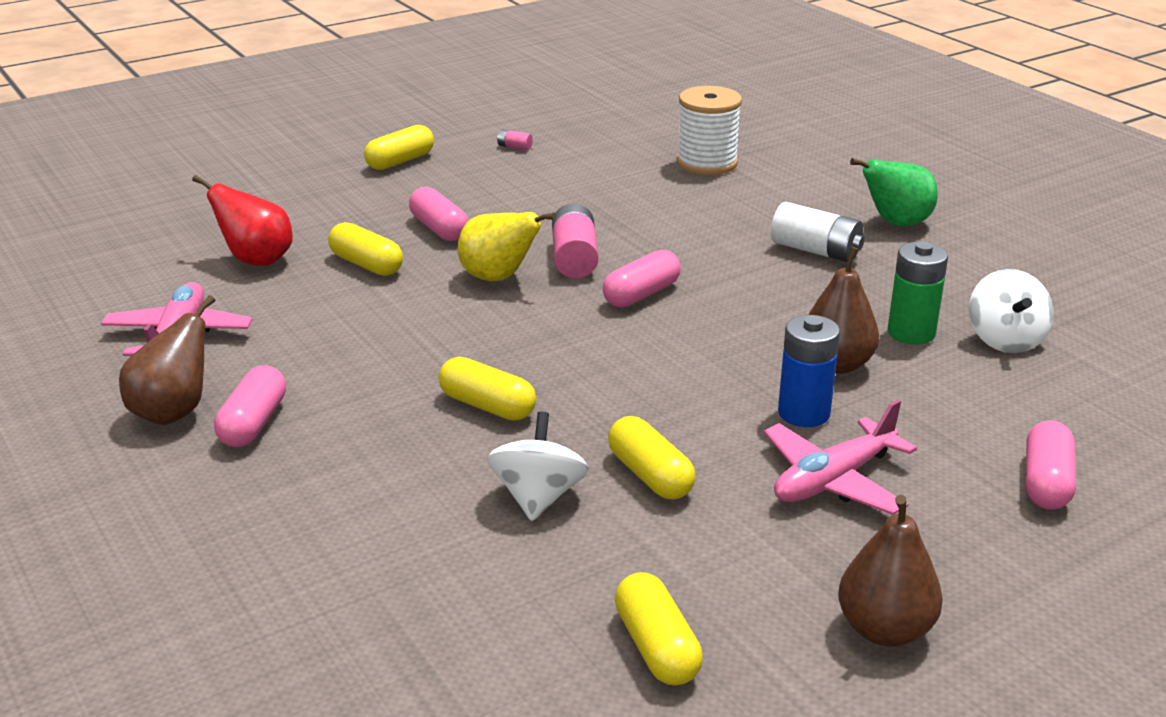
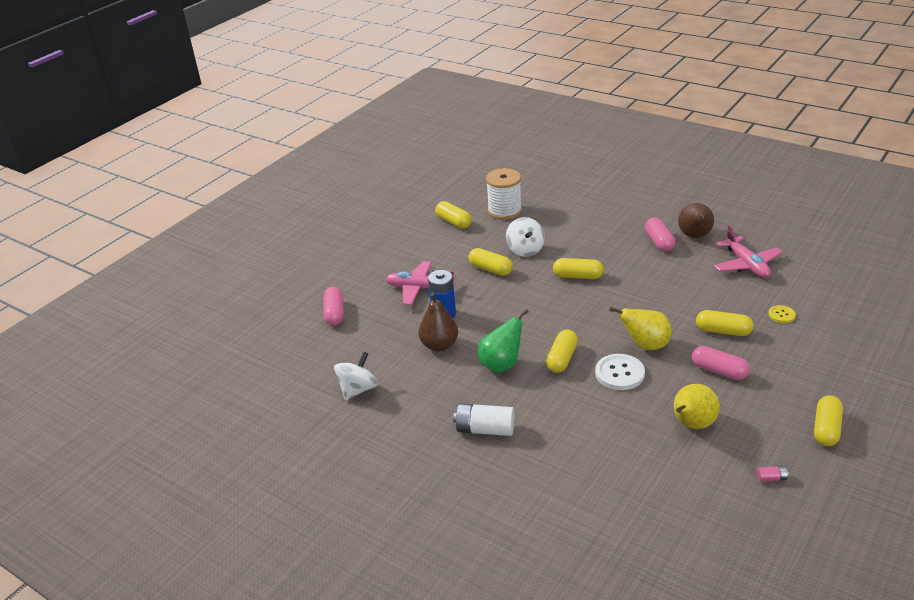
camera: 160 degrees right, 5 degrees up
(256, 260) = (781, 315): red pear -> yellow button
(542, 196) = (692, 424): none -> yellow pear
(574, 258) = (619, 373): pink battery -> white button
(641, 294) = (562, 359): pink capsule -> yellow capsule
(707, 163) = (614, 510): white spool -> white spool (504, 211)
(833, 480) = (419, 289): pink plane -> pink plane turned 105 degrees counterclockwise
(884, 629) = (386, 246): brown pear -> none
(896, 223) = (444, 478): green pear -> green pear (501, 365)
(911, 333) = (408, 378): green battery -> none
(1005, 340) = (358, 389): white spinning top -> white spinning top turned 60 degrees clockwise

